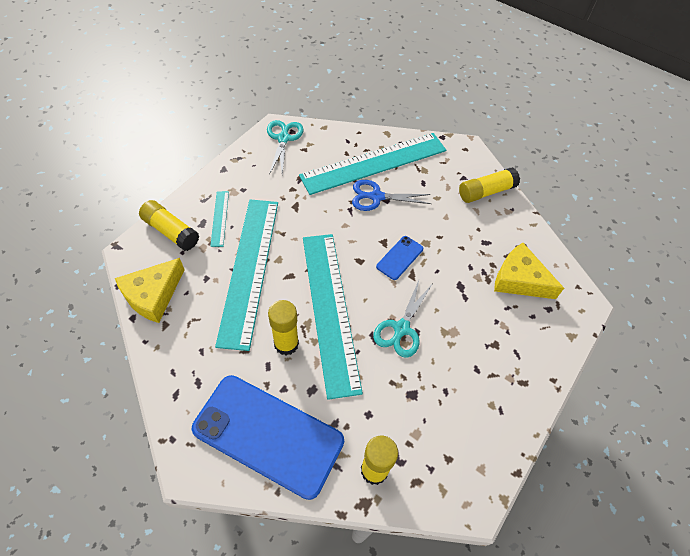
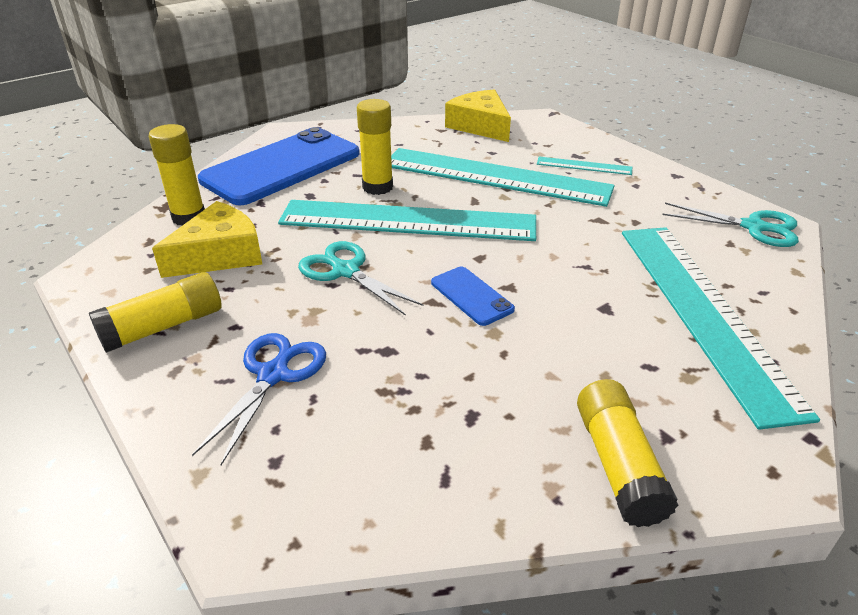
camera: 110 degrees right, 20 degrees down
(171, 231) = (567, 138): yellow glue stick -> yellow glue stick (163, 326)
(376, 197) = (613, 298): blue scissors -> blue scissors (273, 374)
(519, 279) = (362, 438): yellow cheese -> yellow cheese (220, 254)

